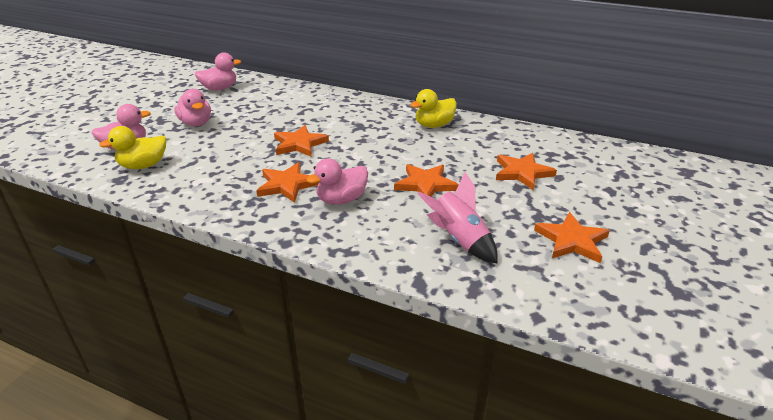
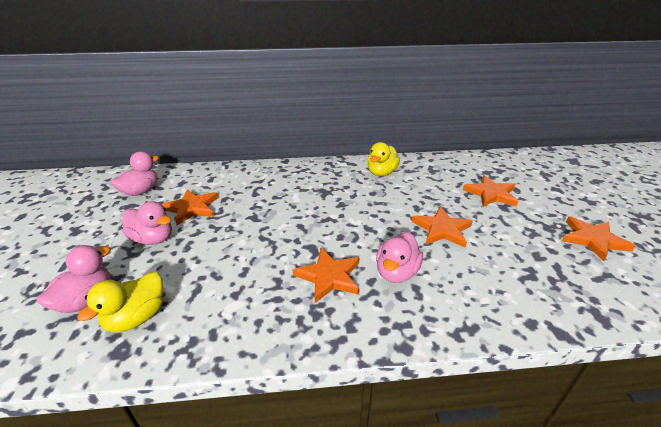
camera: 30 degrees left, 0 degrees up
(299, 144) = (290, 227): orange star -> orange star (192, 208)
(459, 240) = (530, 273): pink rocket -> none

